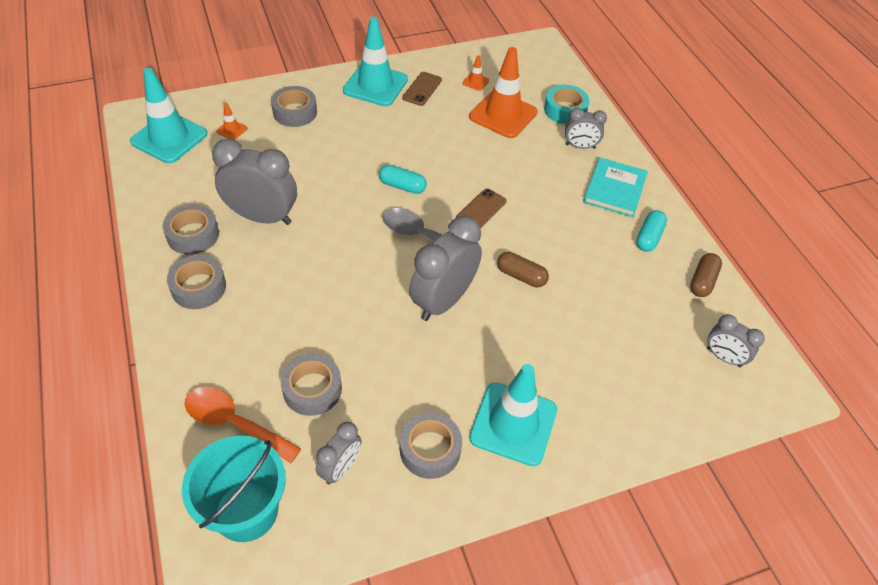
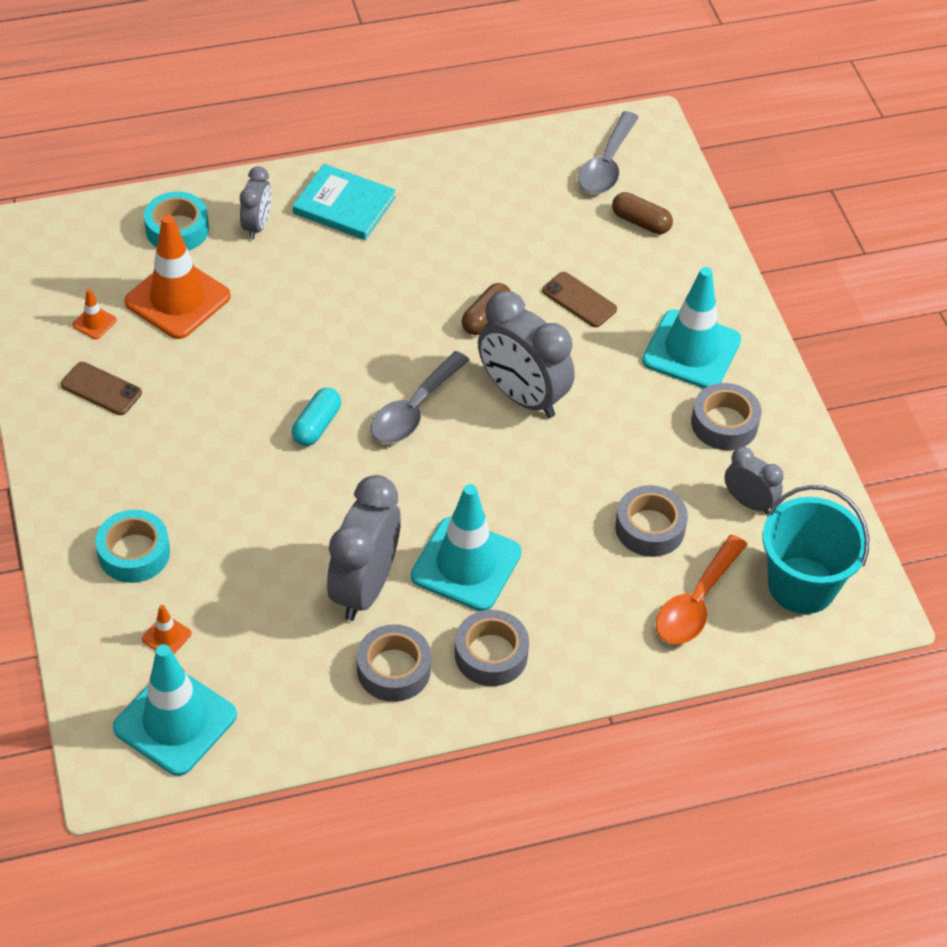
camera: 85 degrees left, 0 degrees up
(295, 112) = (134, 553): grey tape -> turquoise tape
(375, 85) = (81, 447): turquoise traffic cone -> turquoise traffic cone (466, 564)
(481, 210) = (370, 344): brown phone -> brown phone (579, 300)
(648, 237) = (430, 189): turquoise capsule -> none
(702, 281) = (501, 157): brown capsule -> brown capsule (641, 222)
(723, 357) = (607, 165): grey clock -> grey spoon

